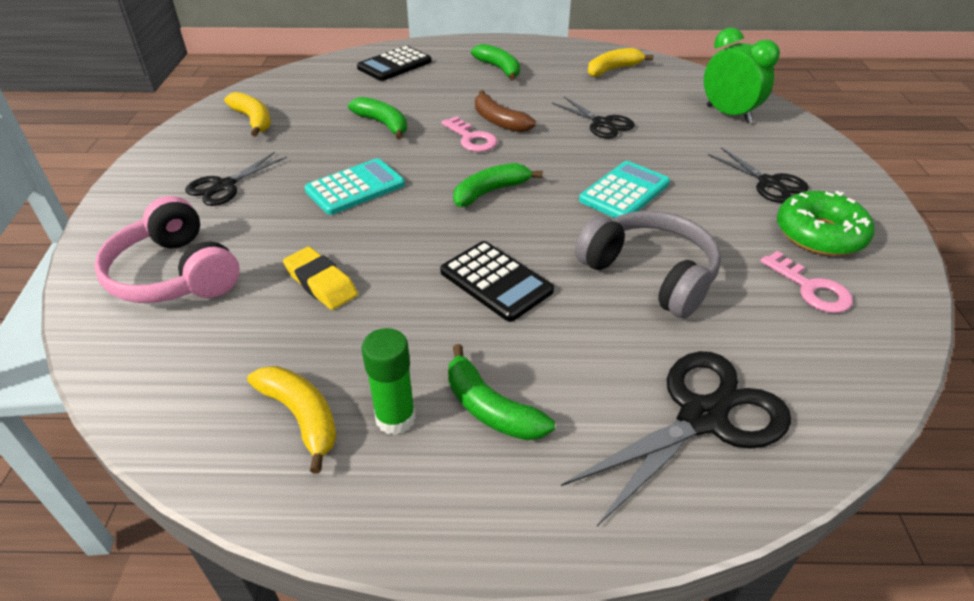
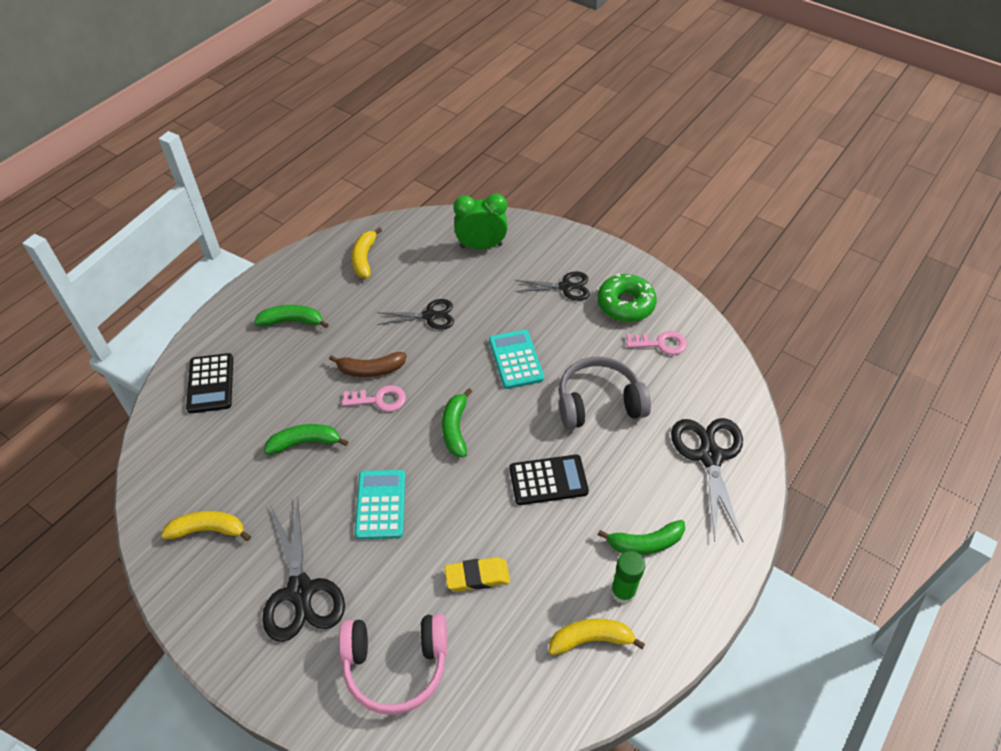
camera: 55 degrees left, 10 degrees up
(224, 186) = (301, 591): black scissors -> black scissors, size x1.61

